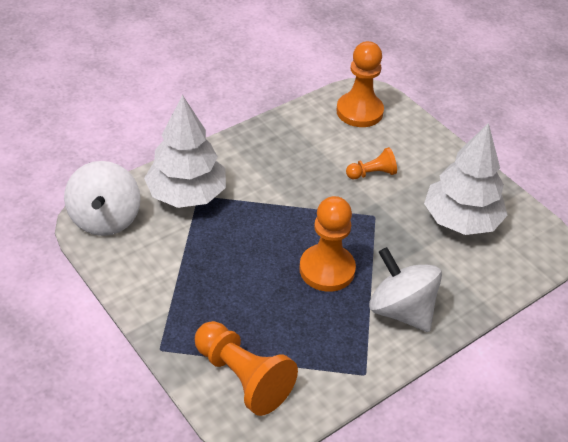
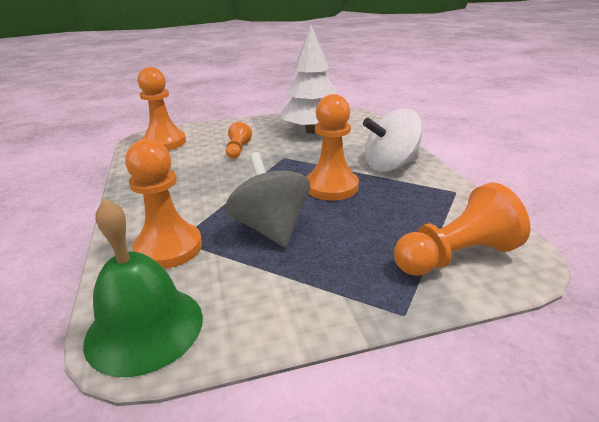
camera: 65 degrees left, 15 degrees down
(105, 219) = (144, 328): white spinning top -> green bell
(186, 194) = (169, 248): white tree -> orange pawn
(236, 245) = (271, 228): none -> grey spinning top

